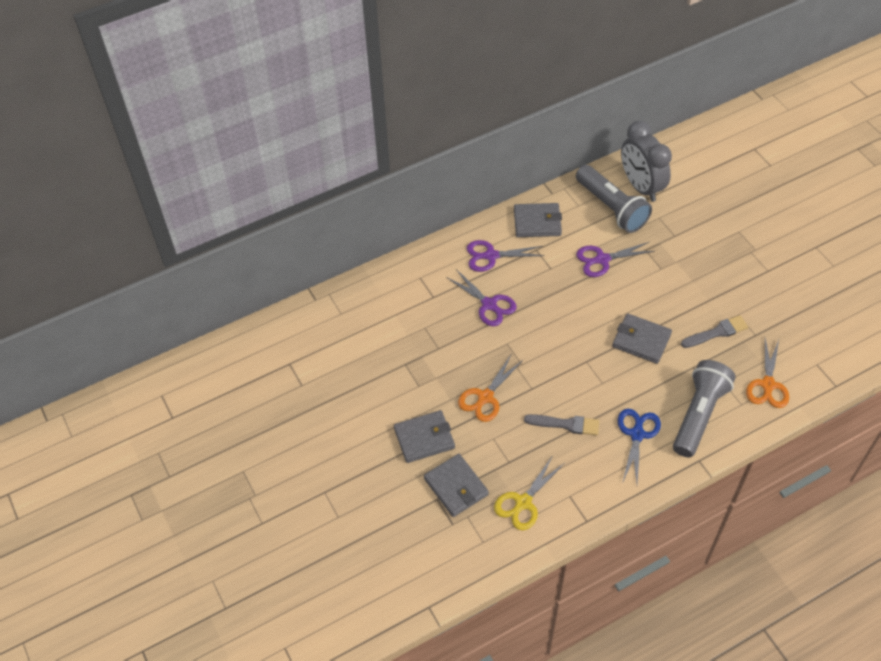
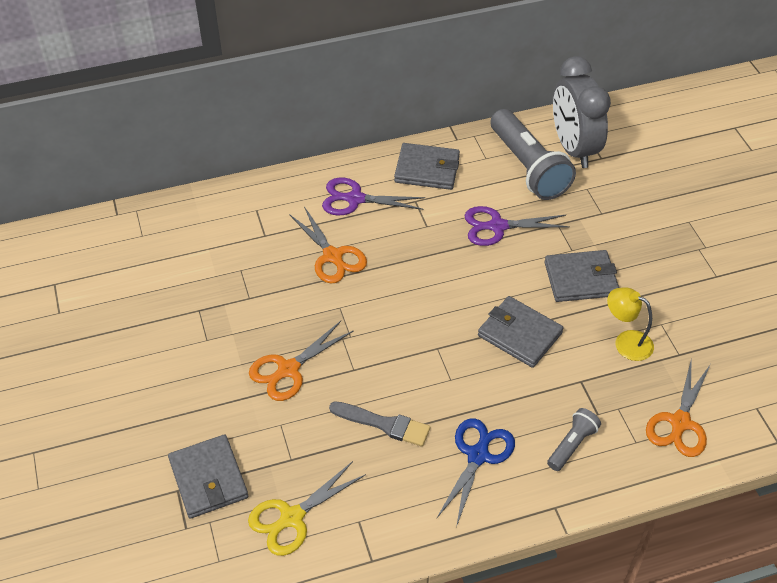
camera: 10 degrees right, 5 degrees down
(424, 438) = (189, 407): grey wallet -> grey wallet (580, 279)
(489, 305) = (333, 256): purple scissors -> orange scissors
(699, 414) = (572, 444): grey flashlight -> grey flashlight, size x0.49
(717, 332) = (626, 342): grey brush -> yellow lamp

